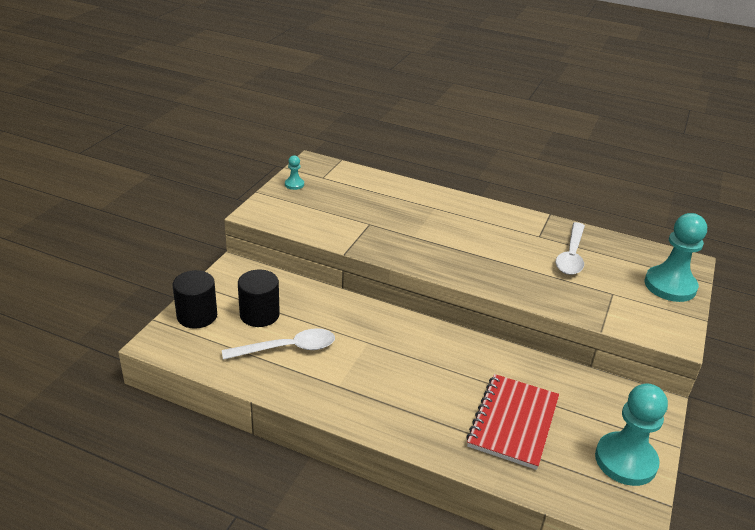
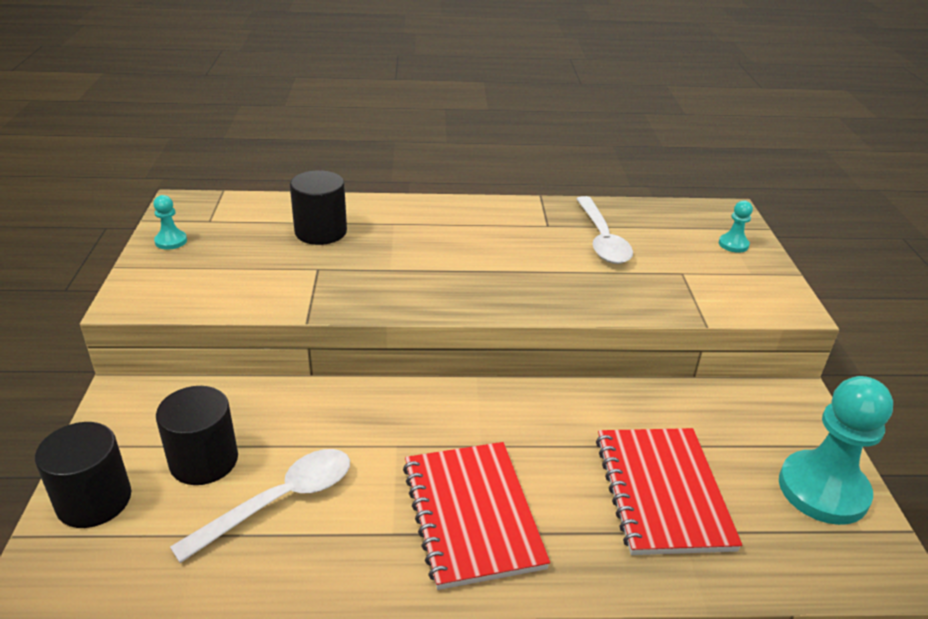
camera: 25 degrees left, 0 degrees up
(385, 201) = (321, 232): none -> black cylinder
(388, 392) = (472, 515): none -> red notebook
(670, 286) = (733, 244): turquoise pawn -> turquoise pawn, size x0.45

